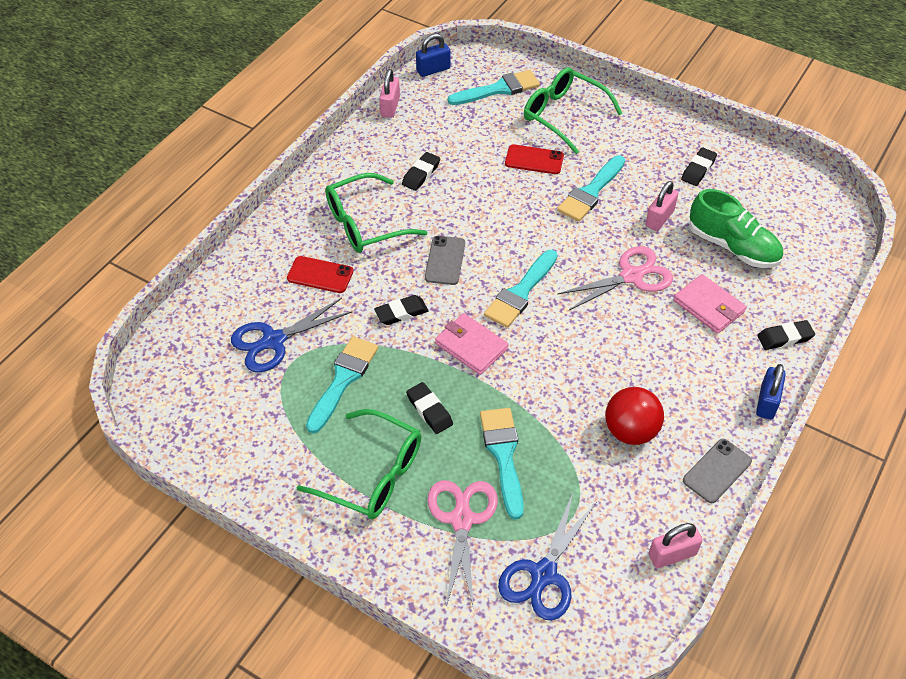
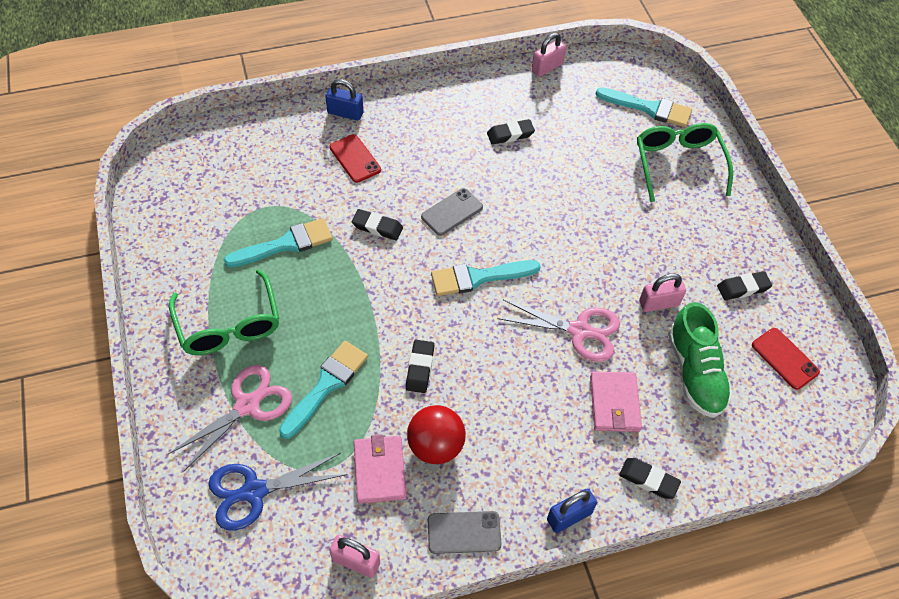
camera: 40 degrees right, 5 degrees up
(274, 341) = (273, 182): blue scissors -> none
(366, 224) = (428, 144): green glasses -> none
(429, 410) = (315, 312): black eraser -> black eraser (420, 368)
(433, 70) = (614, 59): blue padlock -> blue padlock (345, 113)
(471, 346) = (396, 289): pink wallet -> pink wallet (379, 470)
(534, 160) = (611, 183): red phone -> red phone (784, 358)
(591, 192) = (626, 241): turquoise brush -> none

